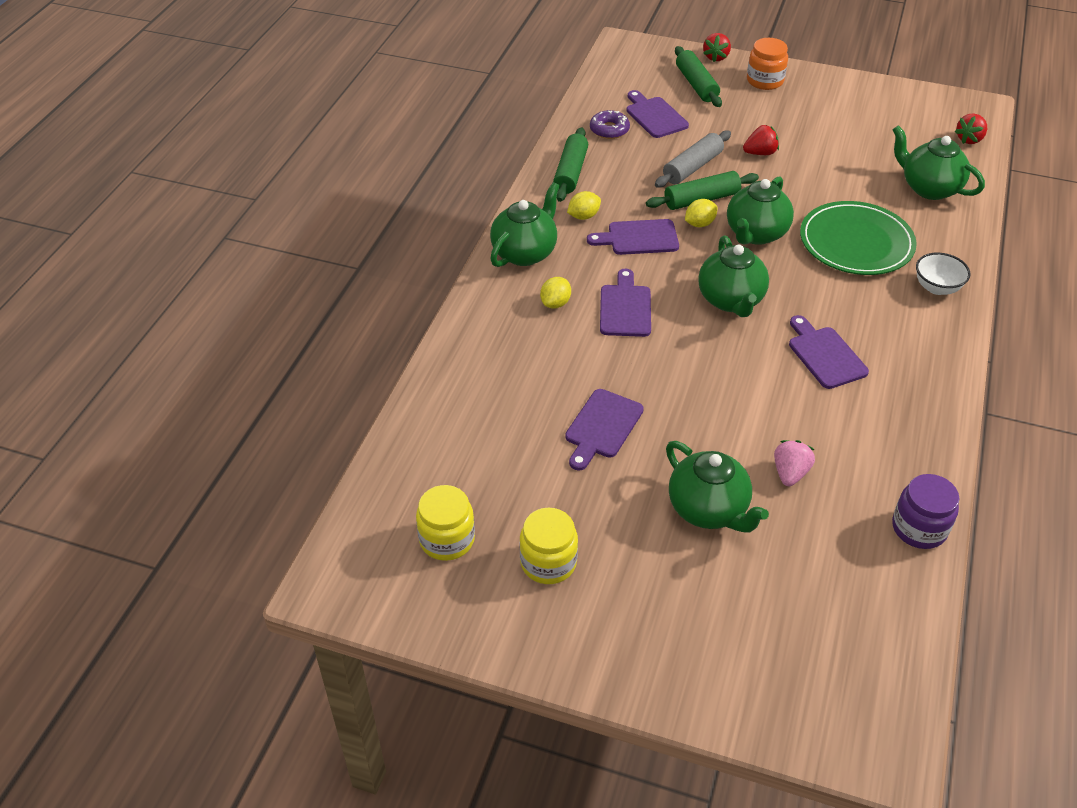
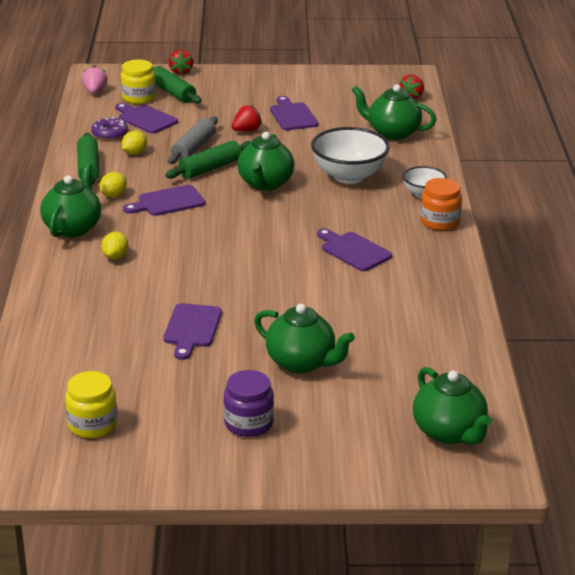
camera: 20 degrees left, 15 degrees down
(548, 562) = (185, 421): yellow jar -> yellow jar (139, 98)
(625, 308) = (177, 249): purple cutting board -> purple cutting board (292, 116)
(699, 224) = (215, 184): yellow lemon -> yellow lemon (134, 153)
(731, 300) = (263, 229): green teapot -> green teapot (449, 432)
(765, 81) = (230, 82): orange jar -> orange jar (439, 222)
(790, 473) = (356, 328): pink strawberry -> pink strawberry (95, 91)
(856, 243) = (349, 176): green plate -> white bowl
(919, 528) = (468, 341): purple jar -> purple jar (248, 423)

